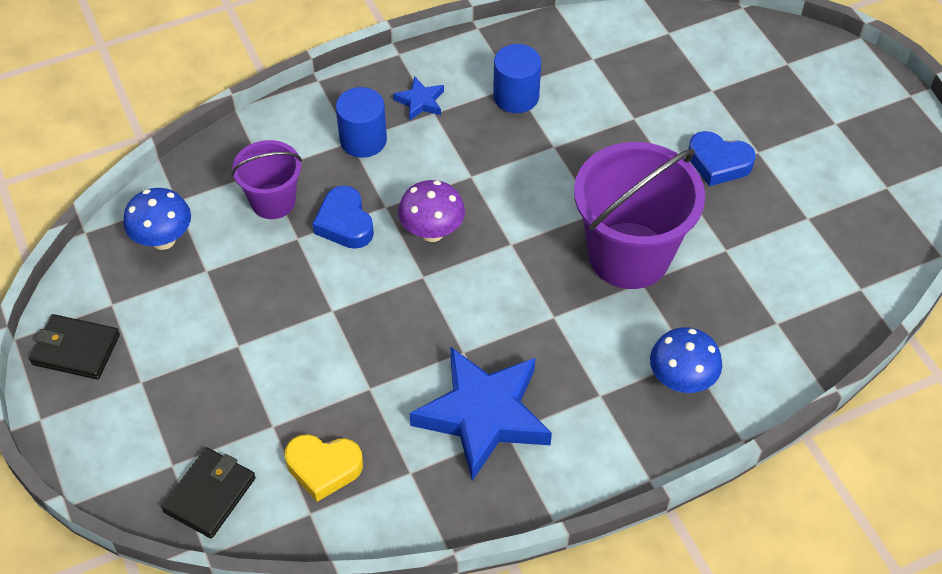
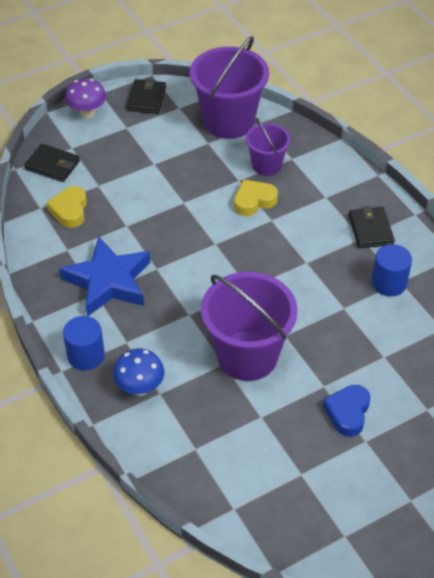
camera: 85 degrees right, 5 degrees down
(163, 240) = (228, 121): blue mushroom -> purple bucket
(345, 223) = (254, 201): blue heart -> yellow heart
(363, 140) = (328, 203): blue cylinder -> blue cylinder (86, 355)
(420, 102) = (370, 230): blue star -> black wallet
(432, 232) = (253, 245): purple mushroom -> purple mushroom (87, 113)

